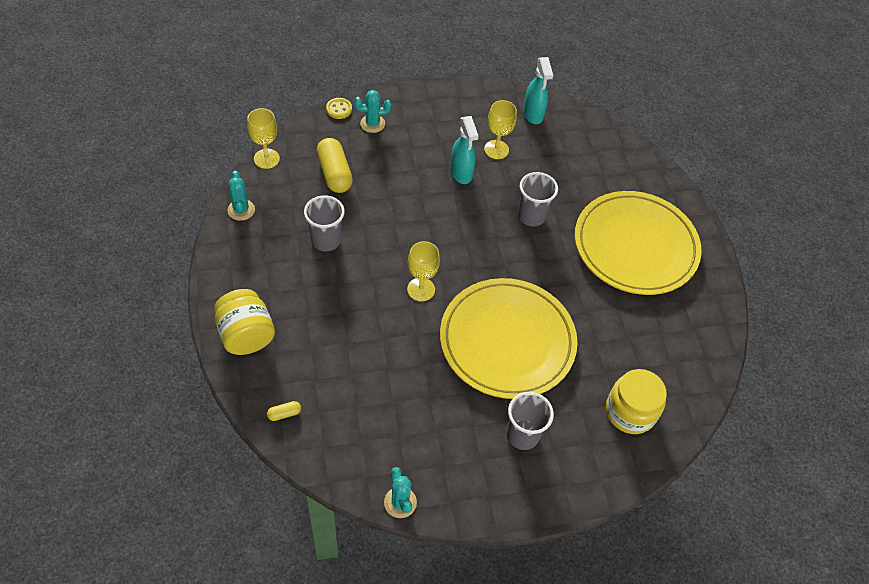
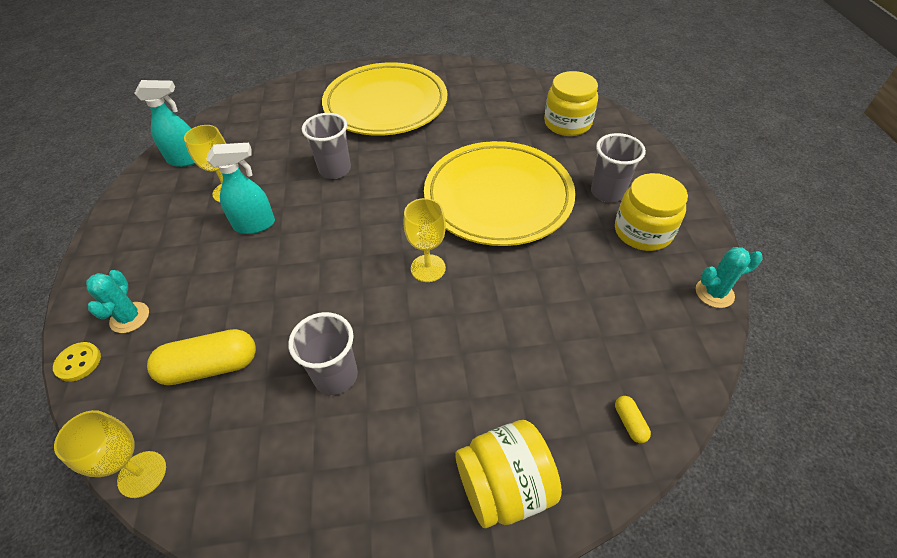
camera: 80 degrees left, 5 degrees down
(241, 210) = (247, 513): turquoise cactus -> none
(471, 458) = (643, 231): none -> yellow jar

